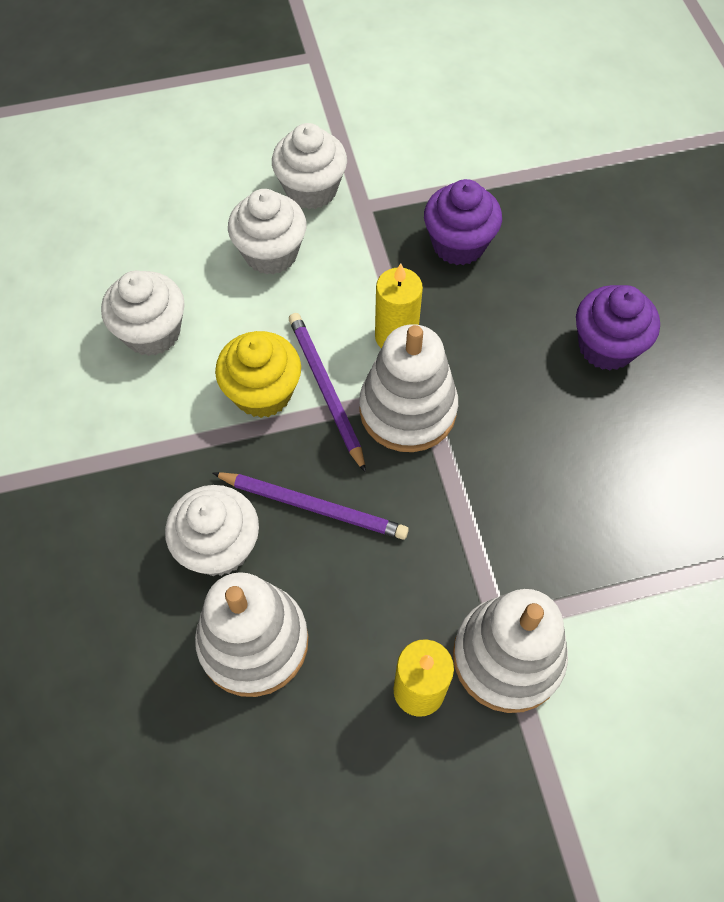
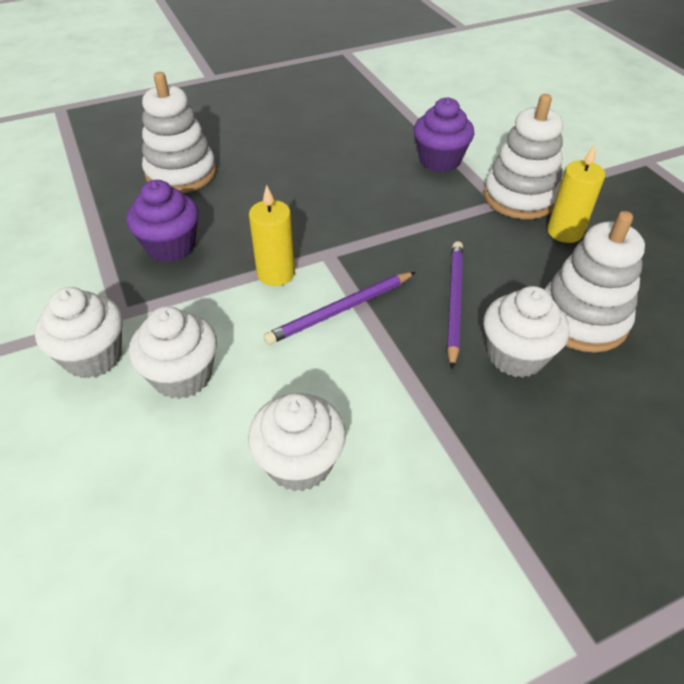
camera: 100 degrees left, 15 degrees down
(263, 393) = (354, 353): yellow cupcake -> none
(407, 410) = (347, 259): white stacking toy -> white stacking toy (181, 173)
(606, 346) = (268, 168): purple cupcake -> purple cupcake (439, 160)

